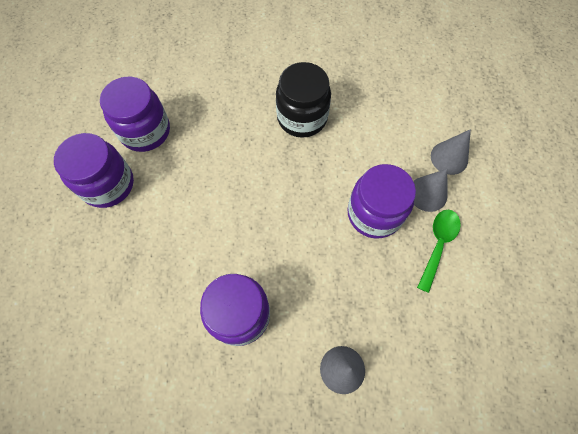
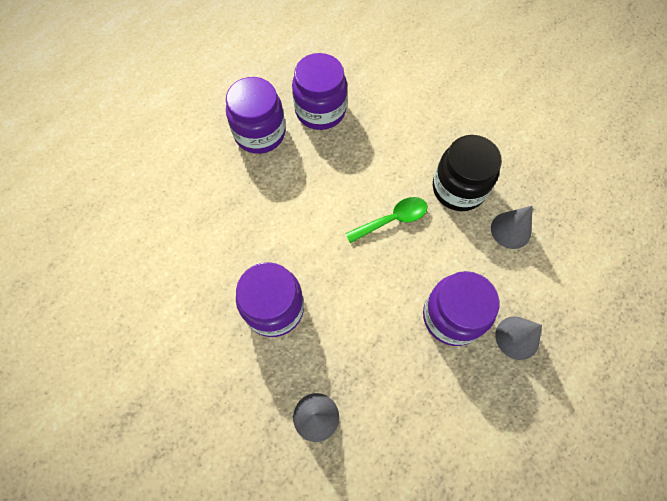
camera: 40 degrees right, 0 degrees up
(438, 244) = (487, 387): green spoon -> green spoon (392, 219)
(449, 158) = (567, 322): grey cone -> grey cone (510, 230)

